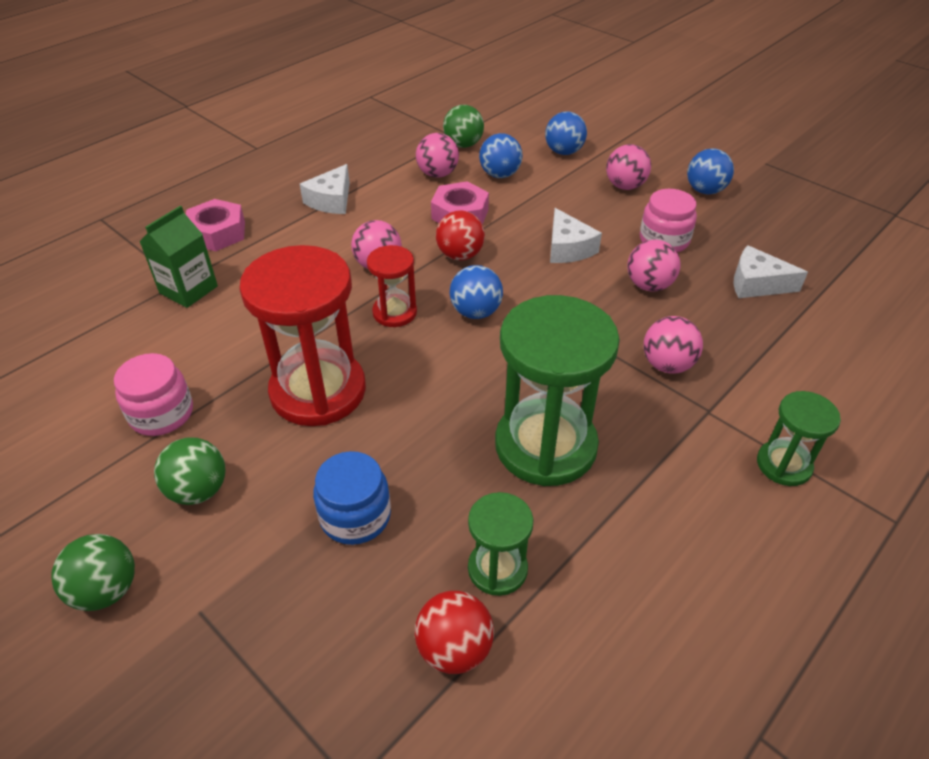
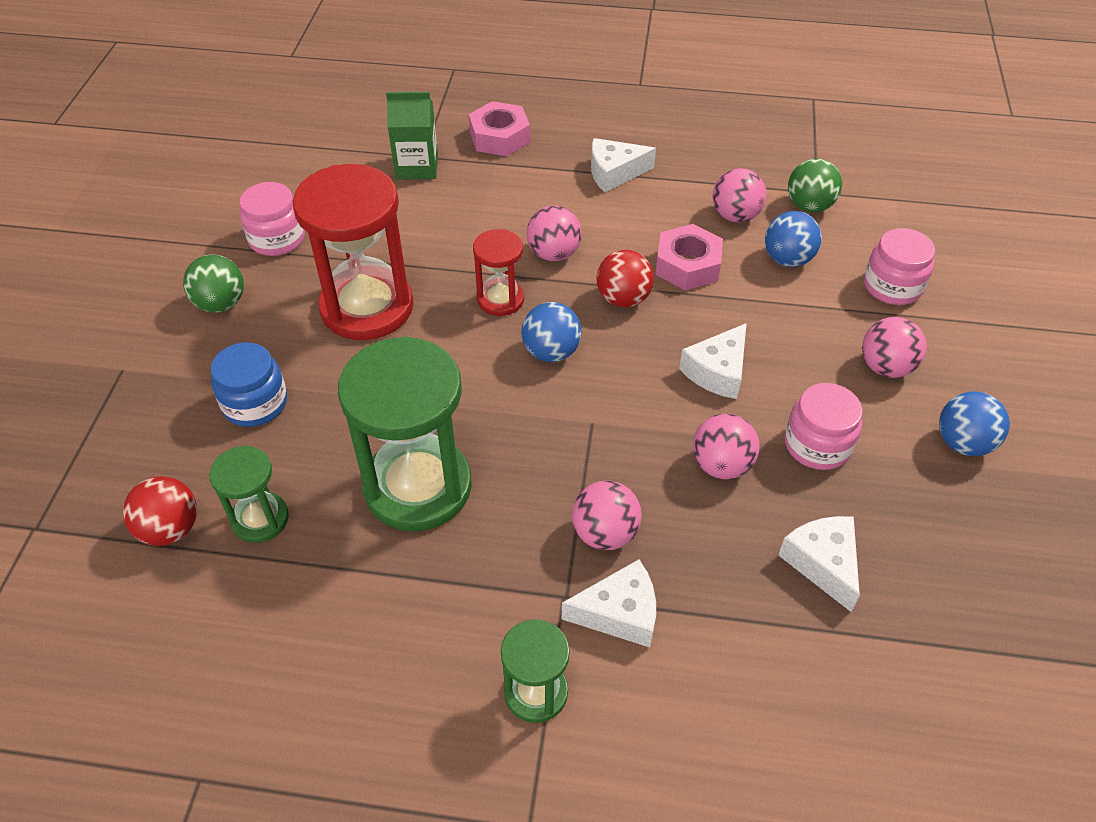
camera: 55 degrees right, 5 degrees up
(106, 590) = (111, 314): green ball -> none
(564, 152) = (892, 286): blue ball -> pink jar
(740, 390) = (619, 613): none -> white cheese

